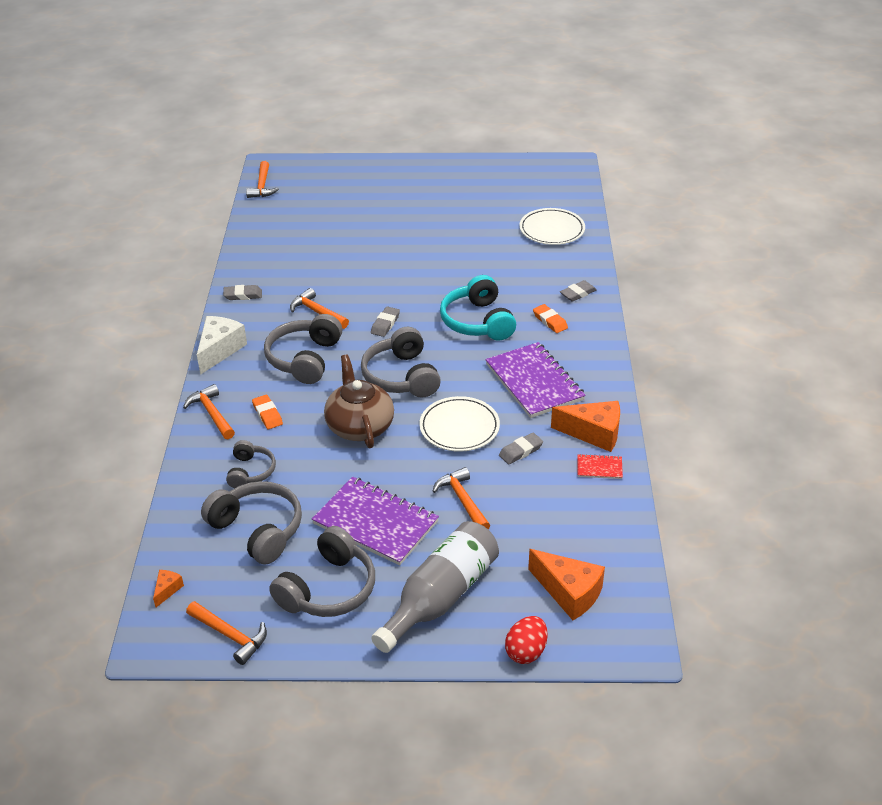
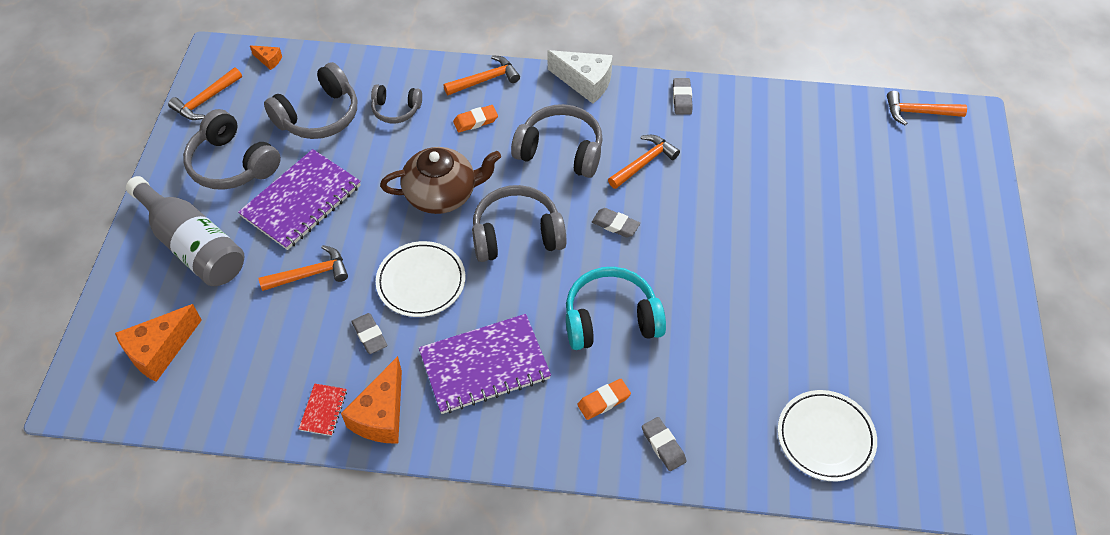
camera: 95 degrees right, 15 degrees up
(526, 651) = (106, 305): red egg -> none

